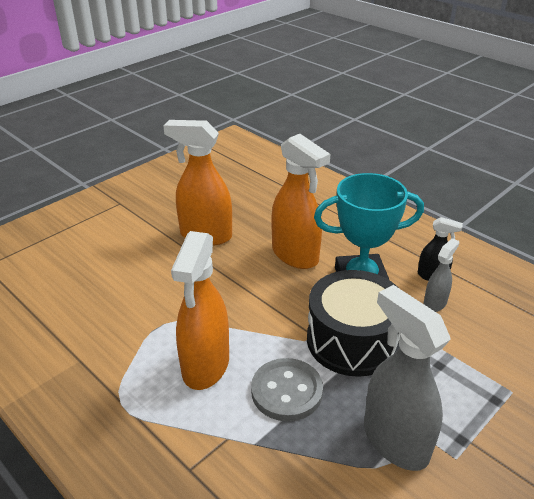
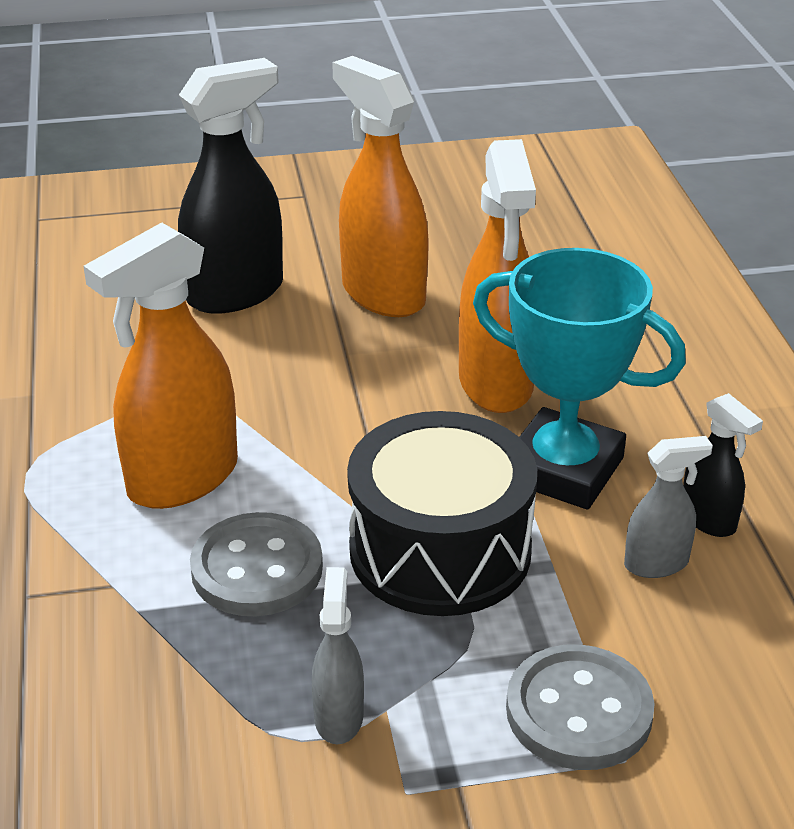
camera: 35 degrees right, 0 degrees up
(135, 262) = (236, 293): none -> black spray bottle
(395, 441) = (339, 717): grey spray bottle -> grey spray bottle, size x0.51
(476, 381) = (578, 711): none -> grey button

